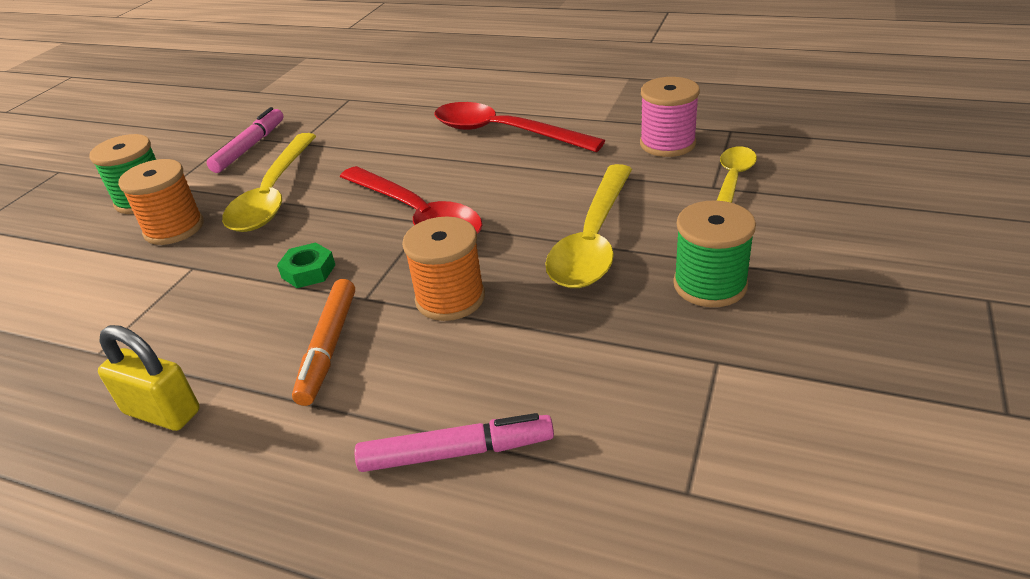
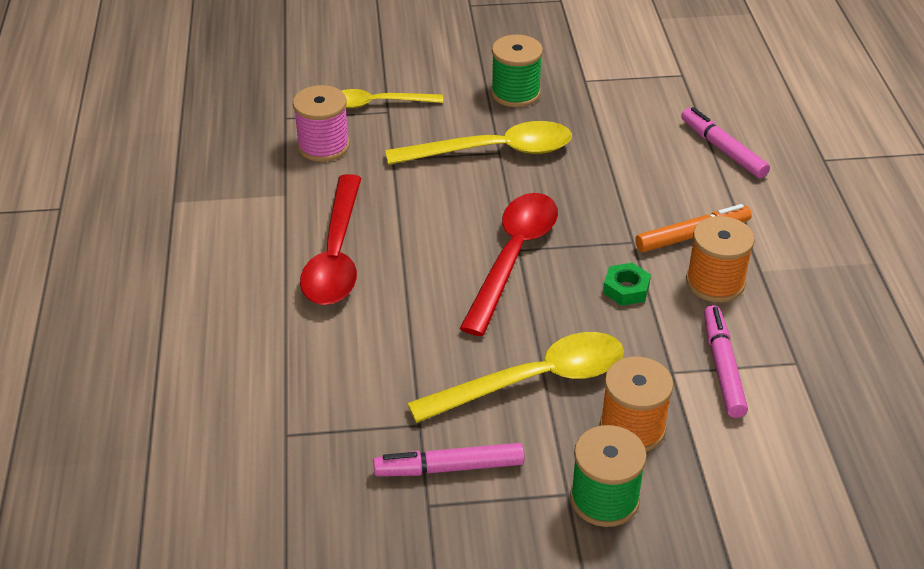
camera: 120 degrees left, 5 degrees up
(157, 299) = (722, 367): none -> pink marker
(162, 412) = (805, 286): yellow padlock -> none
(450, 298) = (604, 198): orange spool -> orange spool (715, 282)

